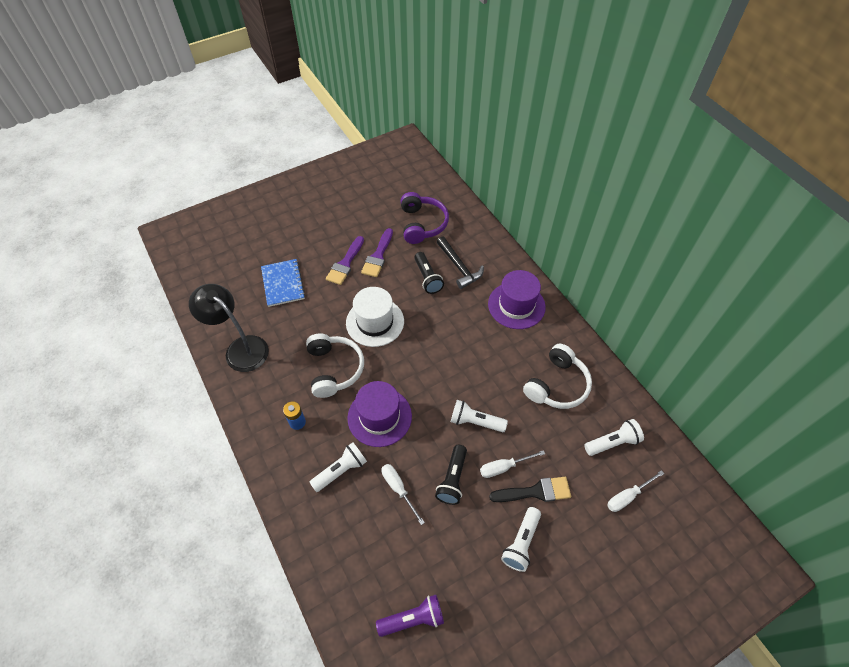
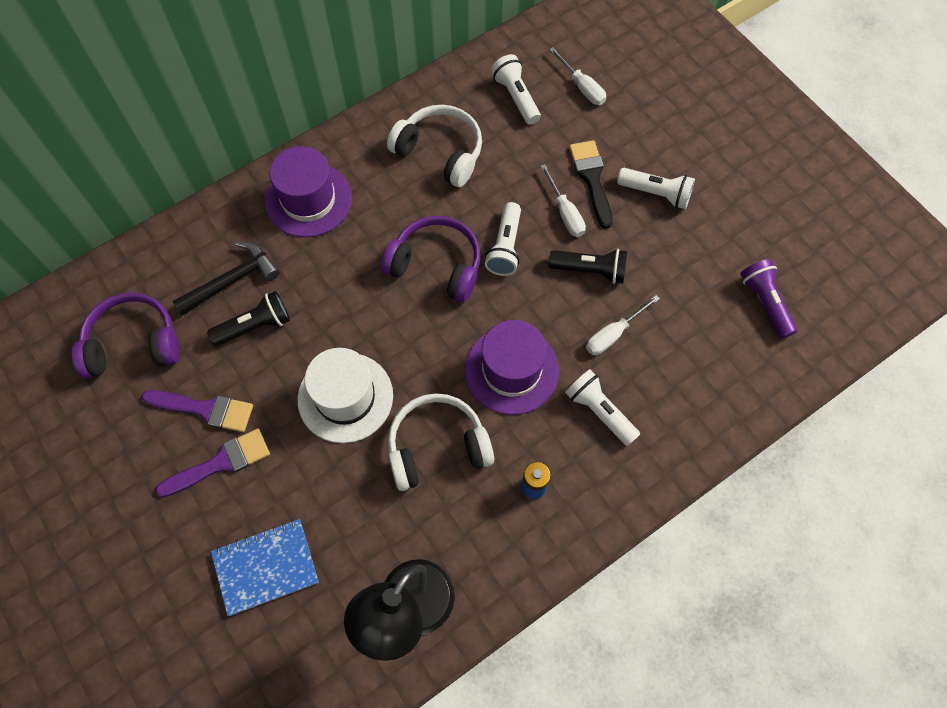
camera: 95 degrees left, 10 degrees up
(345, 263) = (221, 463): purple brush -> purple brush turned 45 degrees counterclockwise
(463, 376) = (436, 265): none -> purple headphones

